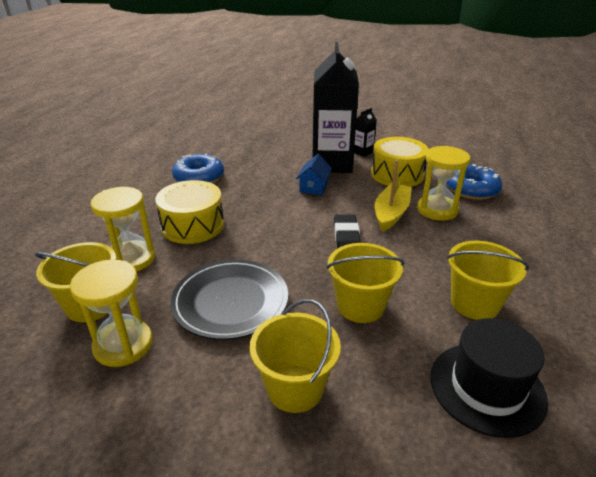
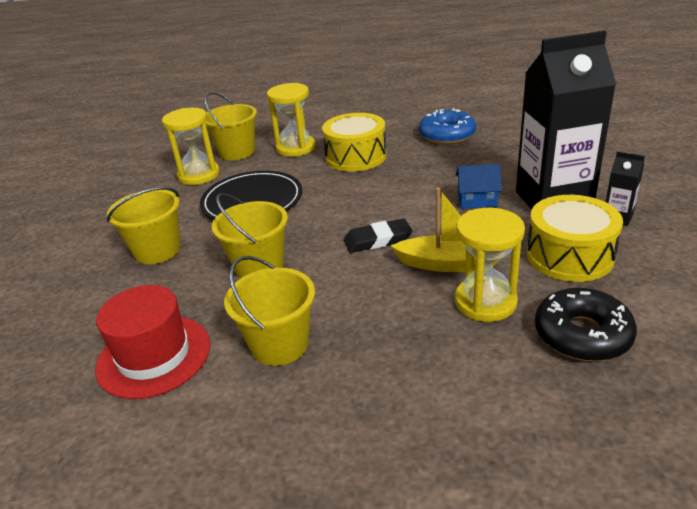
camera: 80 degrees right, 0 degrees up
(472, 189) = (582, 335): blue donut -> black donut
(487, 387) = (154, 356): black hat -> red hat

